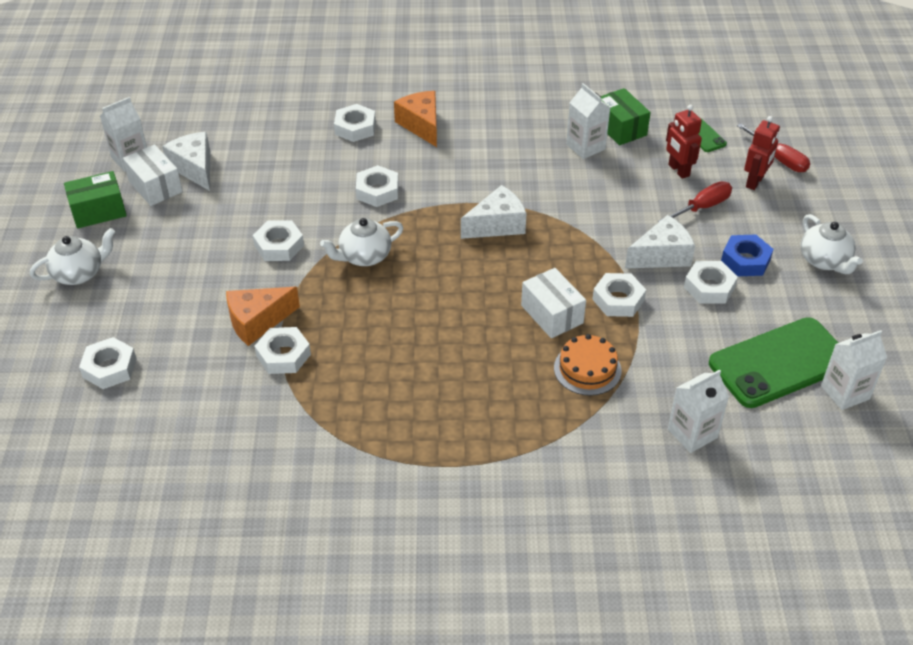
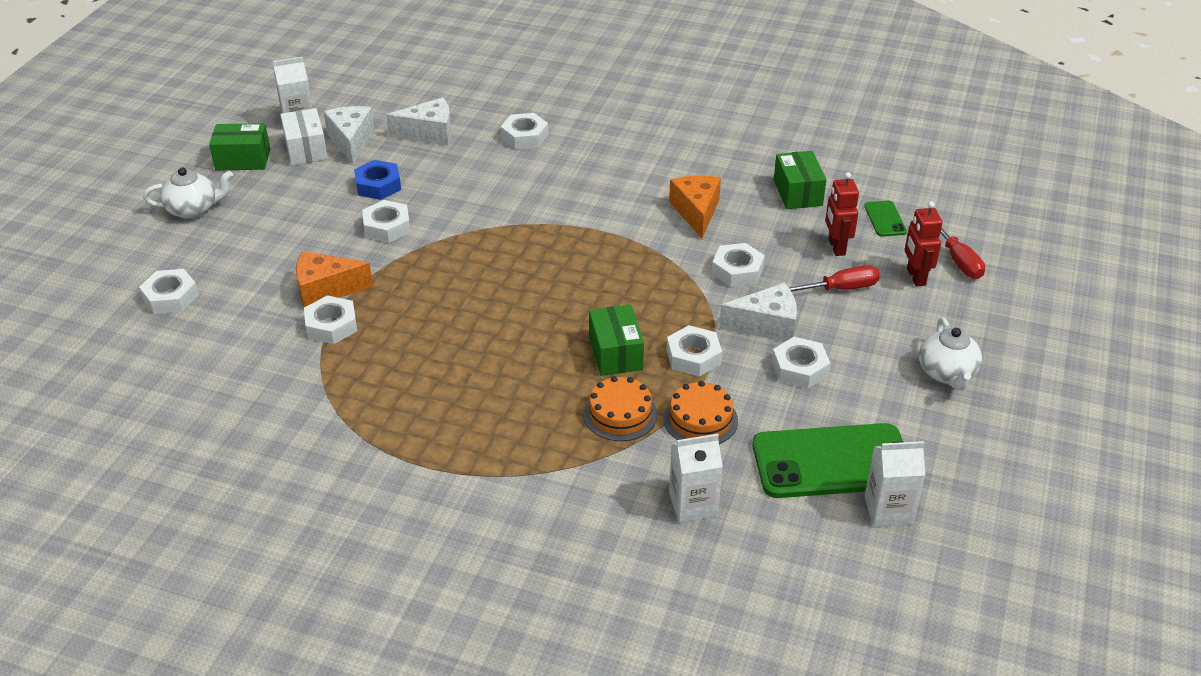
camera: 20 degrees right, 5 degrees down
(364, 256) = (461, 255): white teapot -> none
(377, 191) = (511, 199): white nut -> white nut (737, 270)
(421, 125) = (592, 147): orange cheese -> orange cheese (696, 212)
(497, 225) = (611, 256): white cheese -> white cheese (429, 133)
(552, 314) = (615, 353): white box -> green box
(585, 147) = (749, 203): white carton -> none
(656, 355) = (700, 419): none -> orange cake
(745, 260) = (856, 352): blue nut -> blue nut (378, 185)
(755, 182) = (915, 277): red robot -> red robot turned 120 degrees clockwise

